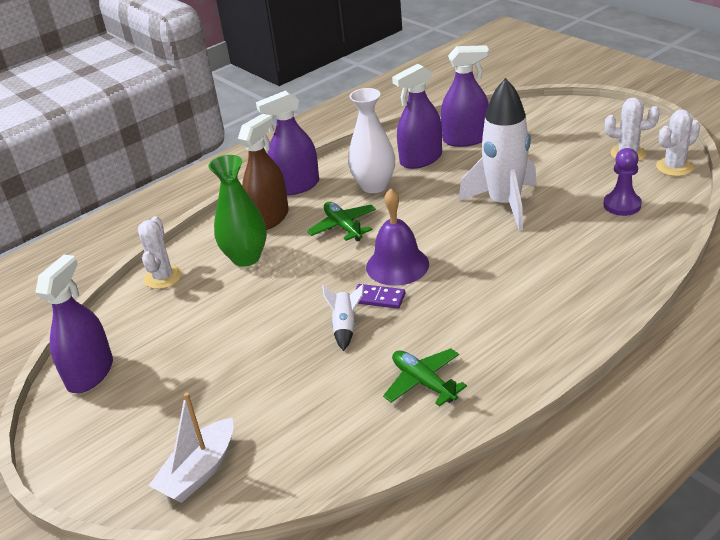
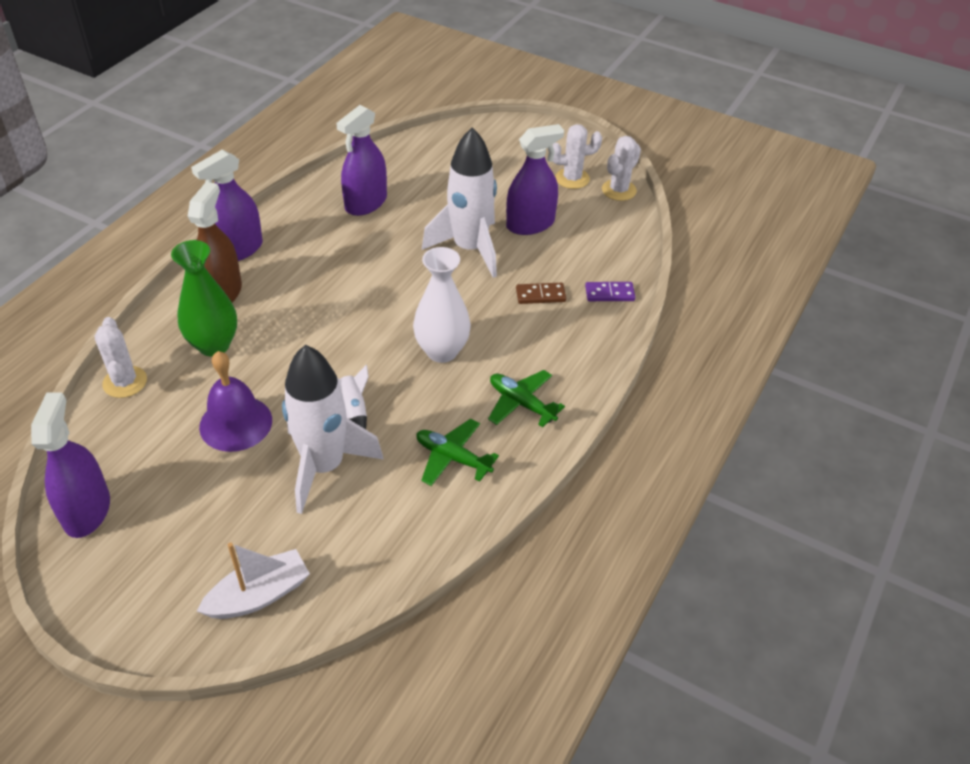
camera: 25 degrees left, 10 degrees up
(199, 471) = (259, 595): white boat -> white boat turned 135 degrees counterclockwise
(300, 370) = (324, 466): none -> white rocket
(343, 227) = (309, 294): green plane -> green plane (521, 403)
(374, 186) = (326, 241): white vase -> white vase (442, 351)
(378, 298) = (376, 373): purple domino -> purple domino (609, 293)
(397, 265) = (383, 333): purple bell -> purple bell (236, 423)
(465, 139) = (405, 174): purple spray bottle -> purple spray bottle (530, 224)
(562, 250) = (540, 295): none -> brown domino
(622, 205) = (582, 238): purple pawn -> none

